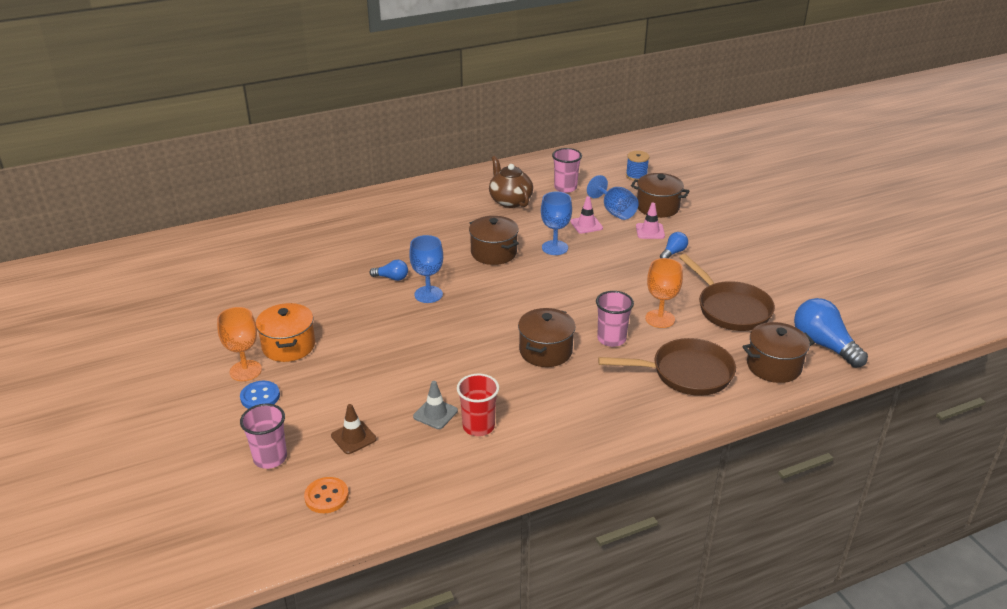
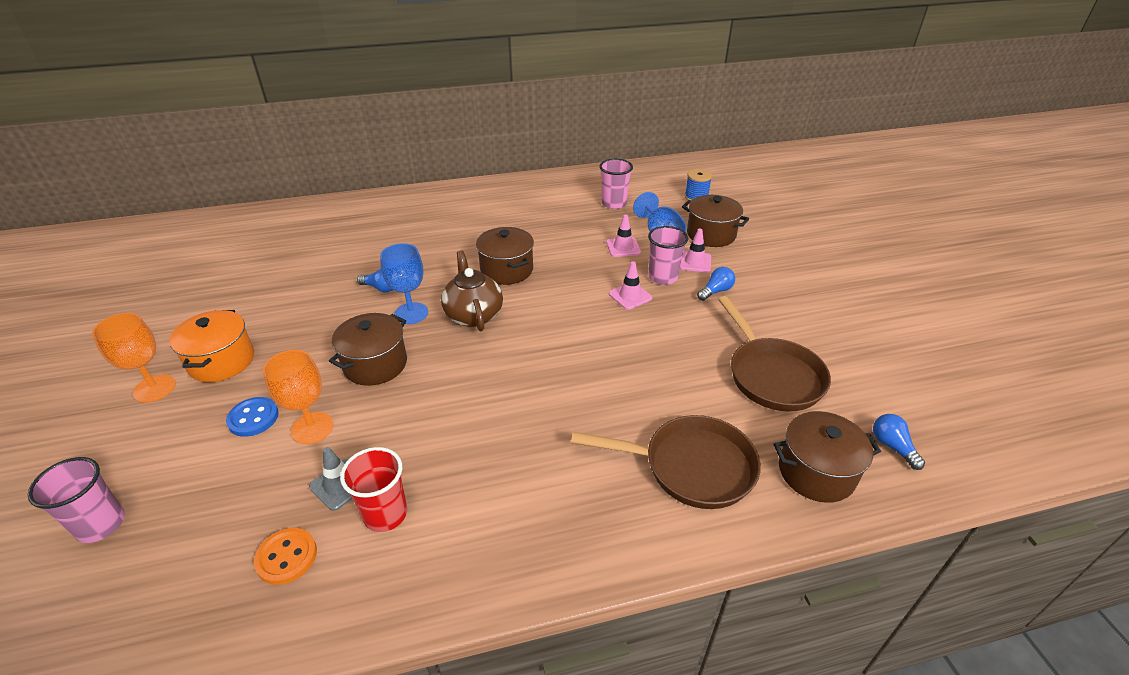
camera: 10 degrees right, 5 degrees up
(260, 397) = (147, 427): blue button -> blue button (253, 418)
(326, 496) = (130, 604): orange button -> orange button (286, 557)
(353, 437) = (220, 507): brown traffic cone -> none
(510, 201) = (548, 212): brown teapot -> brown teapot (473, 315)
(545, 351) = (517, 407): brown pot -> brown pot (375, 364)
(555, 248) = (578, 271): blue goblet -> none
(605, 263) = (630, 296): none -> pink traffic cone
(611, 339) = (606, 400): pink cup -> pink cup (663, 277)
(660, 319) = (676, 379): orange goblet -> orange goblet (312, 428)
(823, 345) = (892, 446): blue light bulb -> blue light bulb, size x0.52

